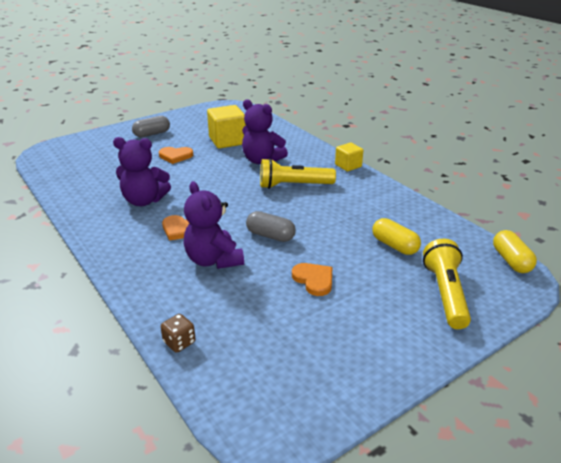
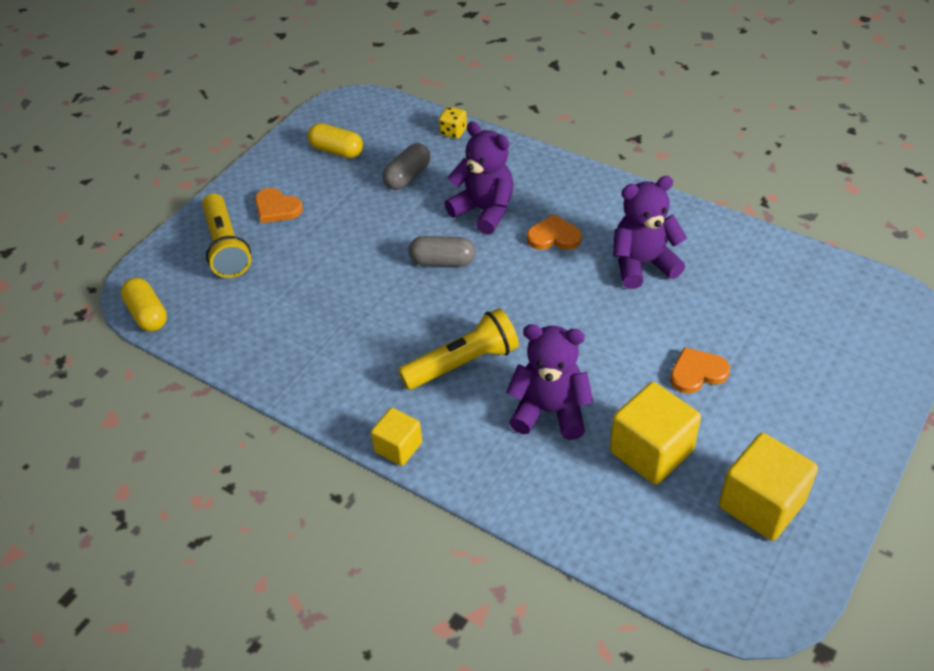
camera: 160 degrees right, 15 degrees up
(152, 134) = (804, 423): grey capsule -> grey capsule (407, 177)
(179, 342) = (453, 132): brown dice -> yellow dice
(200, 122) = (761, 504): none -> yellow cube
(314, 280) = (366, 221): orange heart -> orange heart (276, 208)
(394, 245) = (288, 294): yellow capsule -> yellow capsule (336, 151)

